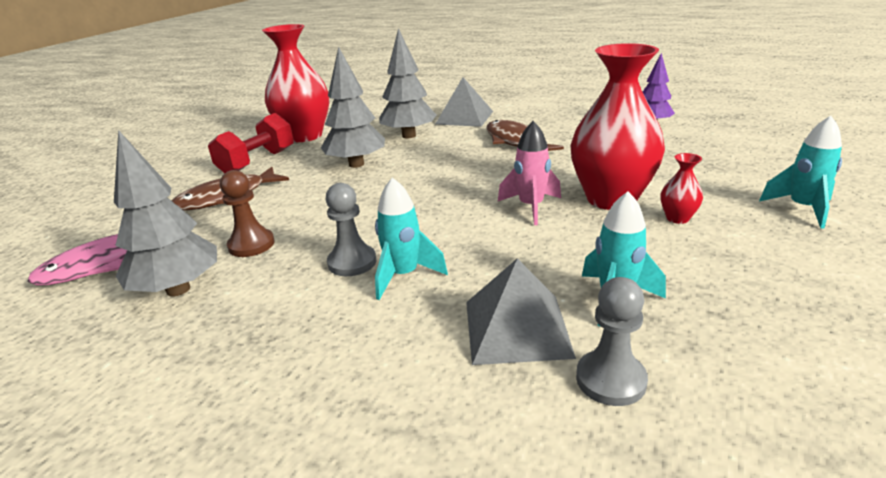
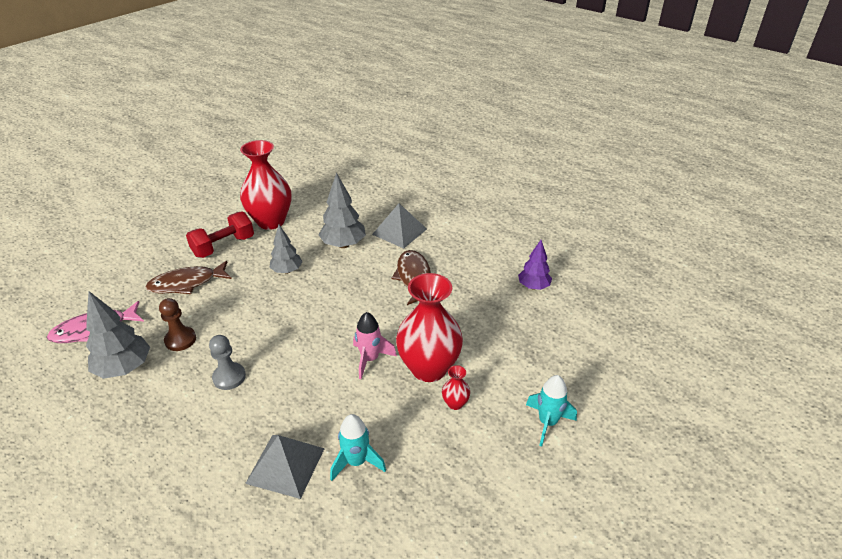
camera: 15 degrees right, 10 degrees up
(356, 164) = (287, 271): grey tree -> grey tree, size x0.66
(404, 275) = (251, 400): turquoise rocket -> none
(610, 380) = (307, 519): grey pawn -> none

